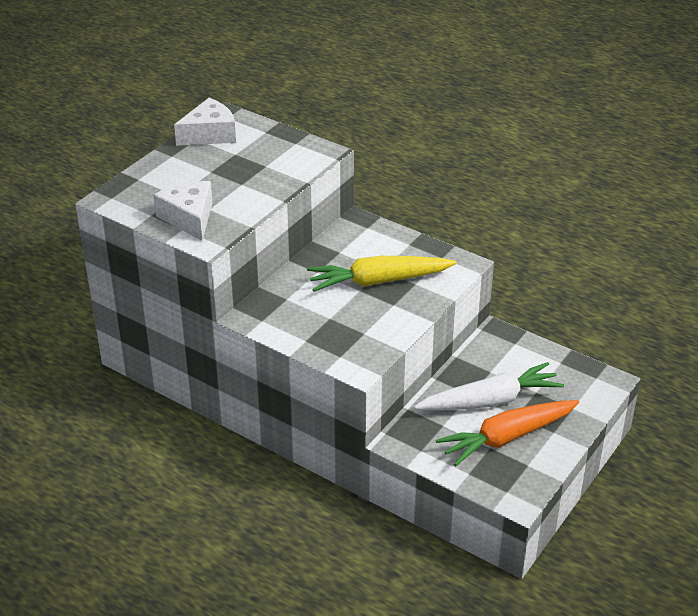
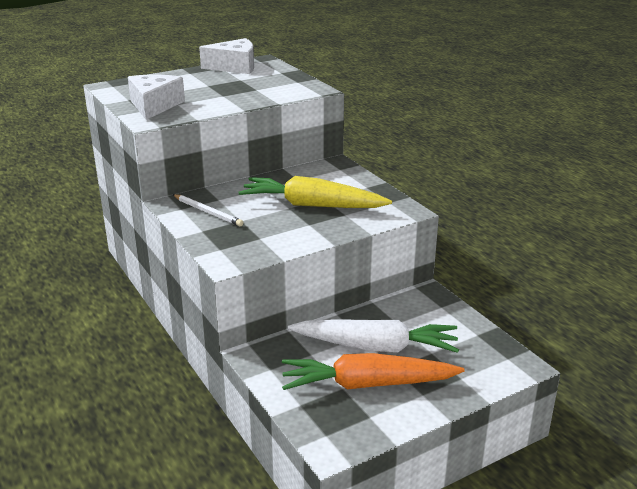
camera: 25 degrees right, 10 degrees down
(291, 317) = (208, 212): none -> white pencil

